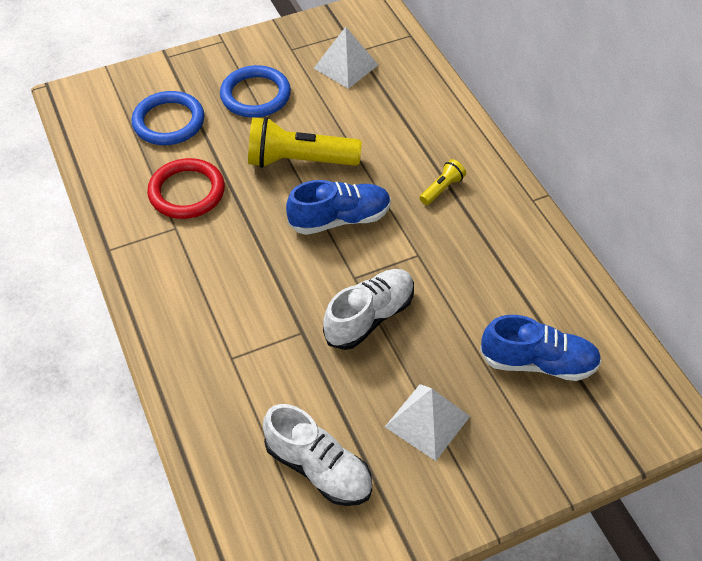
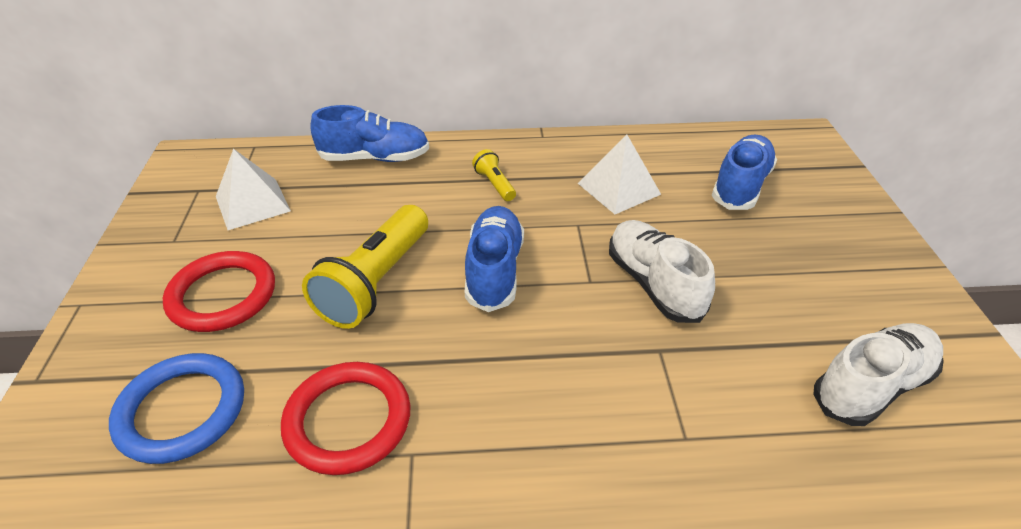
camera: 70 degrees left, 10 degrees down
(255, 95) = (222, 295): blue ring -> red ring
(427, 421) = (805, 276): white pyramid -> white pyramid (618, 188)
(435, 106) = (375, 158): none -> blue shoe

